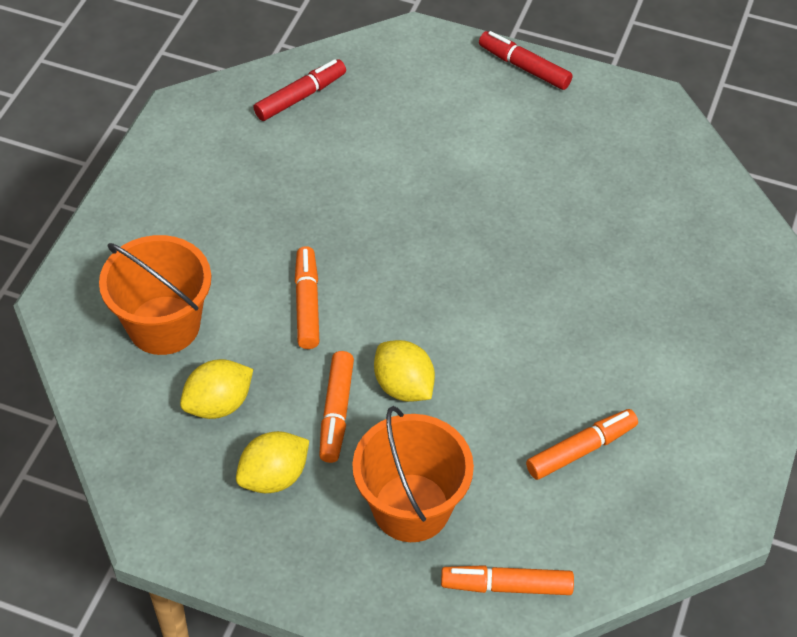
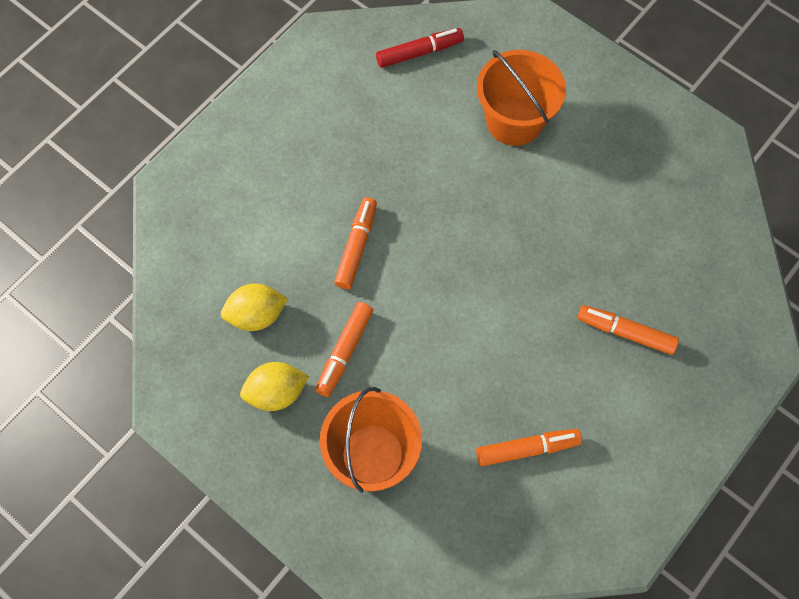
camera: 20 degrees right, 15 degrees up
(164, 325) = (239, 231): orange bucket -> orange bucket (514, 121)
(404, 386) = (406, 345): yellow lemon -> none
(507, 586) = (422, 549): orange marker -> orange marker (625, 332)
(524, 67) = (616, 76): red marker -> none

